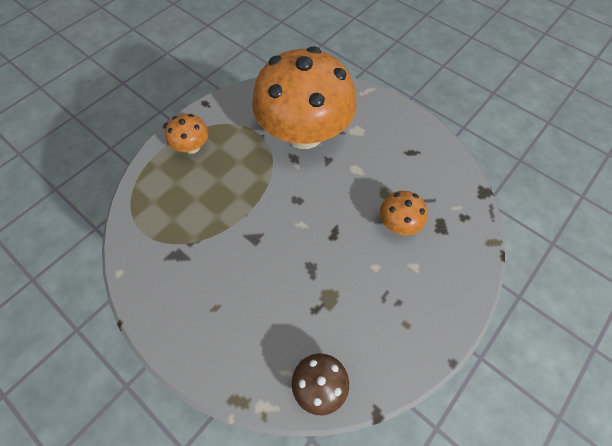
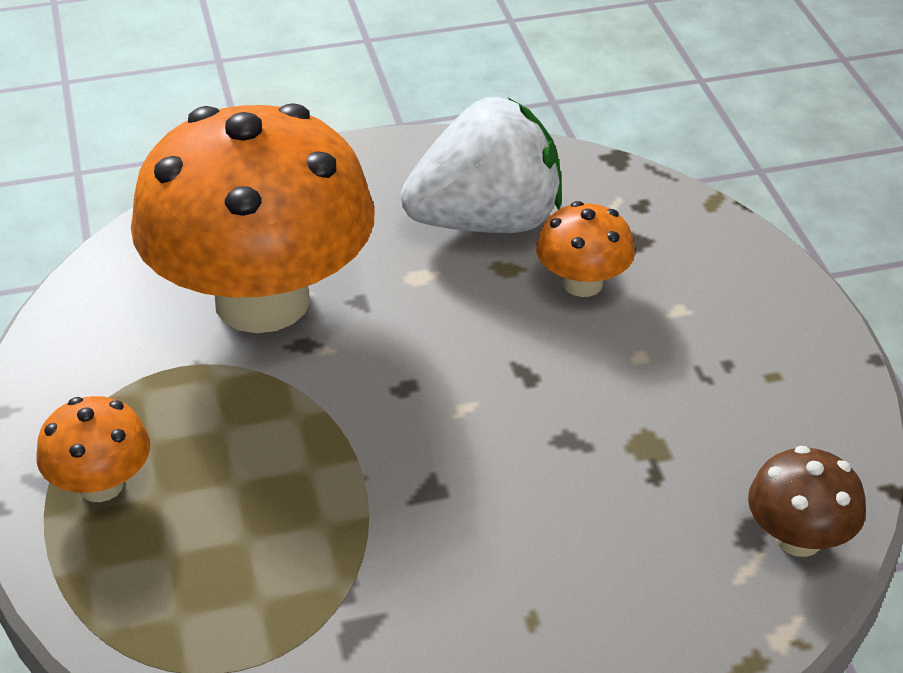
camera: 55 degrees left, 20 degrees down
(404, 172) = (487, 221): none -> white strawberry

